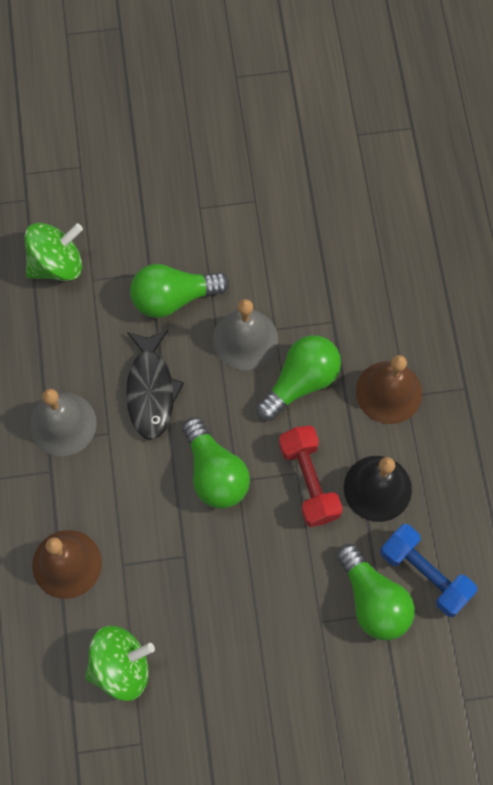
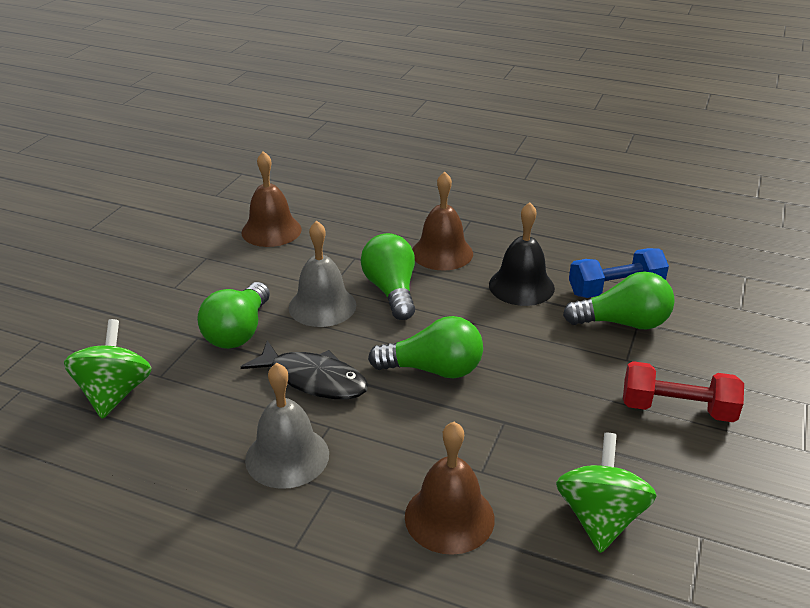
camera: 60 degrees left, 35 degrees down
(309, 481) = (486, 318): red dumbbell -> red dumbbell (677, 409)
(330, 224) = (271, 230): none -> brown bell

